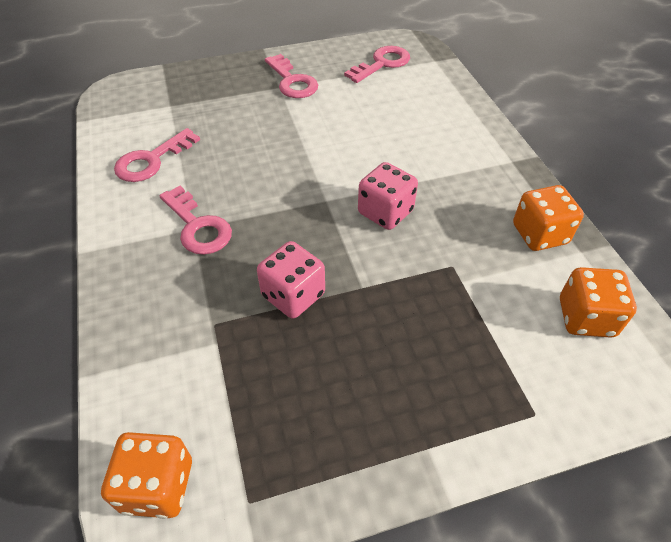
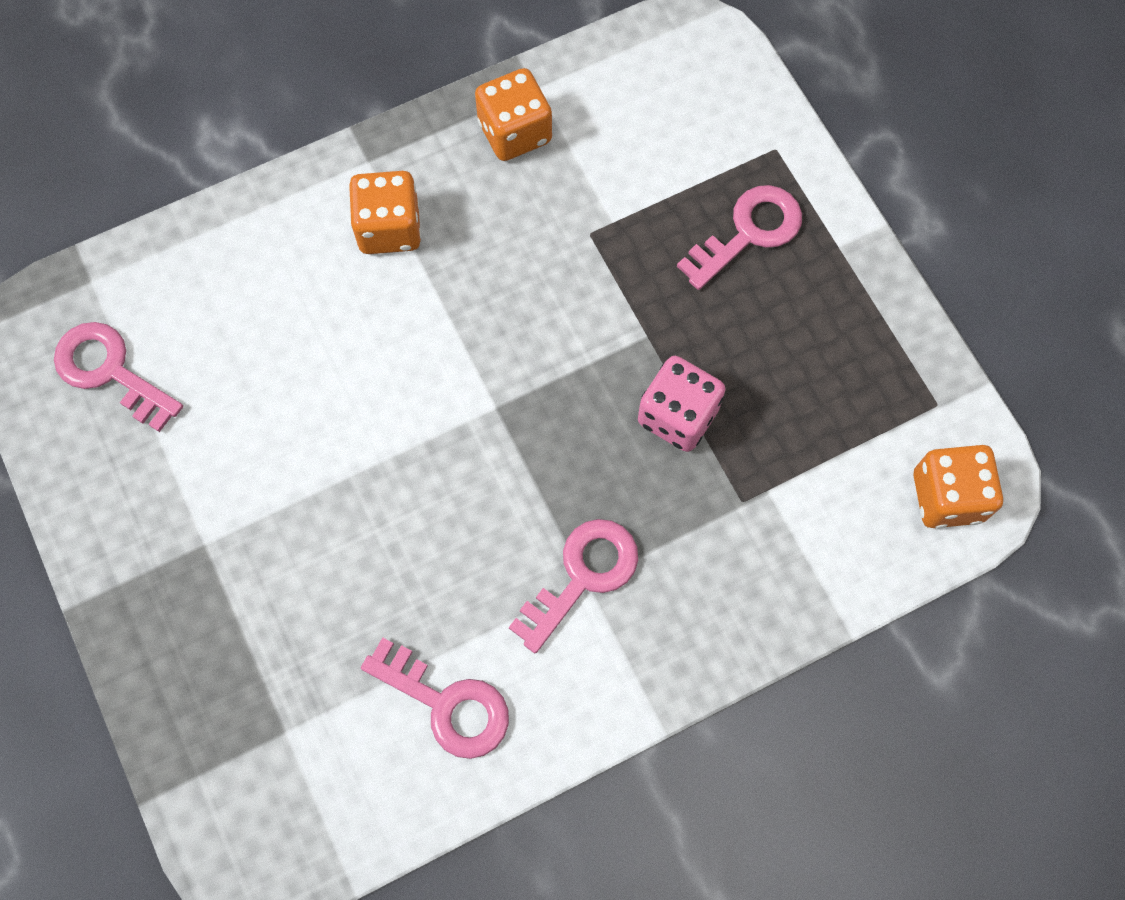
camera: 100 degrees left, 20 degrees up
(292, 81) = (185, 523): pink key -> pink key (748, 233)
(385, 212) = (507, 323): pink dice -> none
(586, 317) = (640, 92): orange dice -> orange dice (389, 228)

